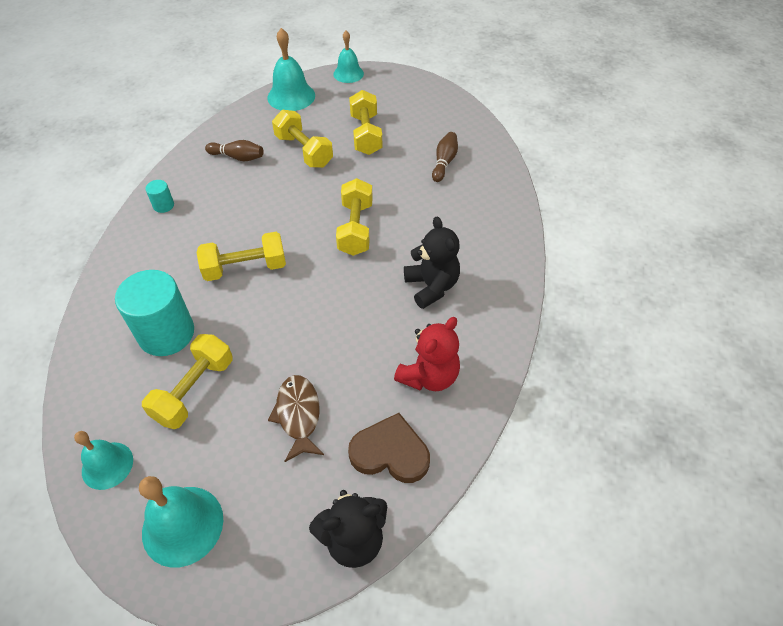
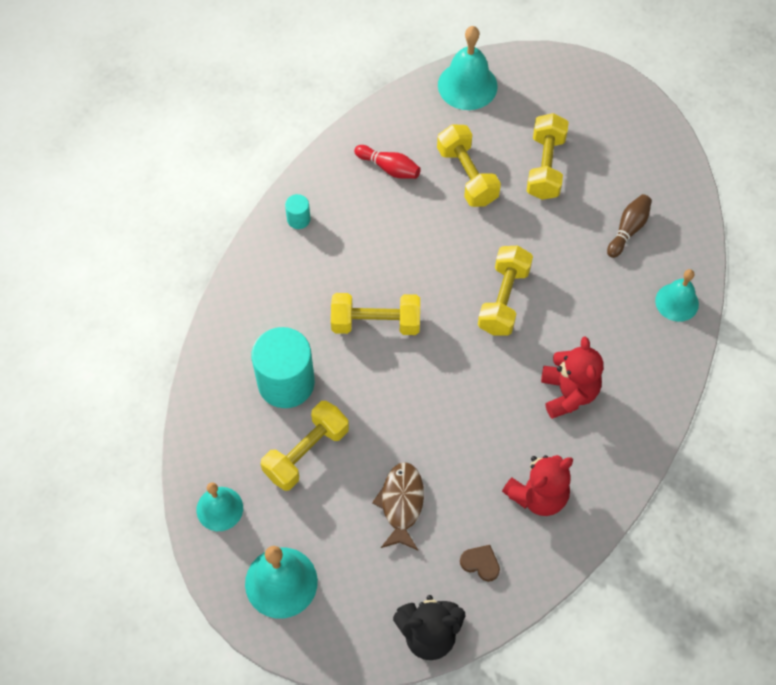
camera: 15 degrees right, 10 degrees up
(238, 157) = (389, 168): brown bowling pin -> red bowling pin
(348, 73) = (545, 62): turquoise bell -> turquoise bell (677, 302)
(390, 452) = (480, 563): brown heart -> brown heart, size x0.53
(431, 286) = (568, 393): black teddy bear -> red teddy bear

